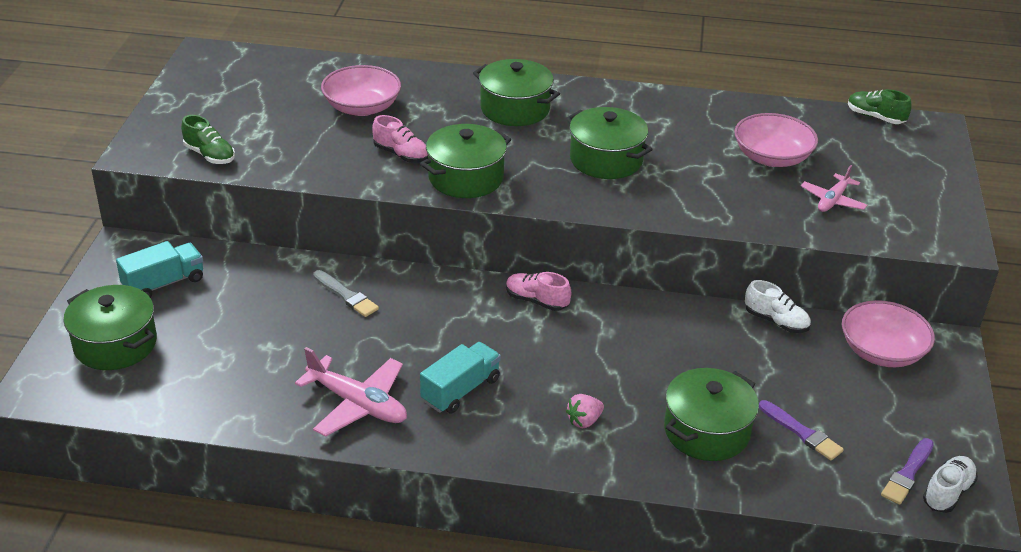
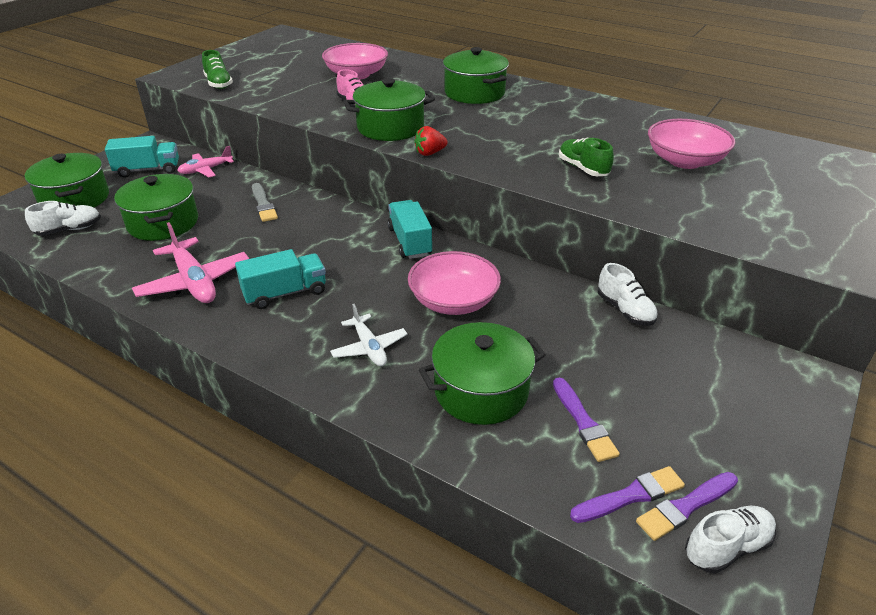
camera: 25 degrees right, 0 degrees up
(153, 383) = (69, 230): none -> white shoe
(533, 203) = (430, 153): none -> red strawberry
(536, 301) = (410, 242): pink shoe -> turquoise truck
(584, 421) = (369, 347): pink strawberry -> white plane
(606, 160) = (522, 136): green pot -> green pot (163, 223)
(832, 200) = (727, 204): pink plane -> pink plane (206, 170)
(867, 478) = (630, 496): none -> purple brush
(875, 117) = (818, 150): green shoe -> green shoe (583, 169)
(882, 351) = (727, 367): pink bowl -> pink bowl (453, 301)

